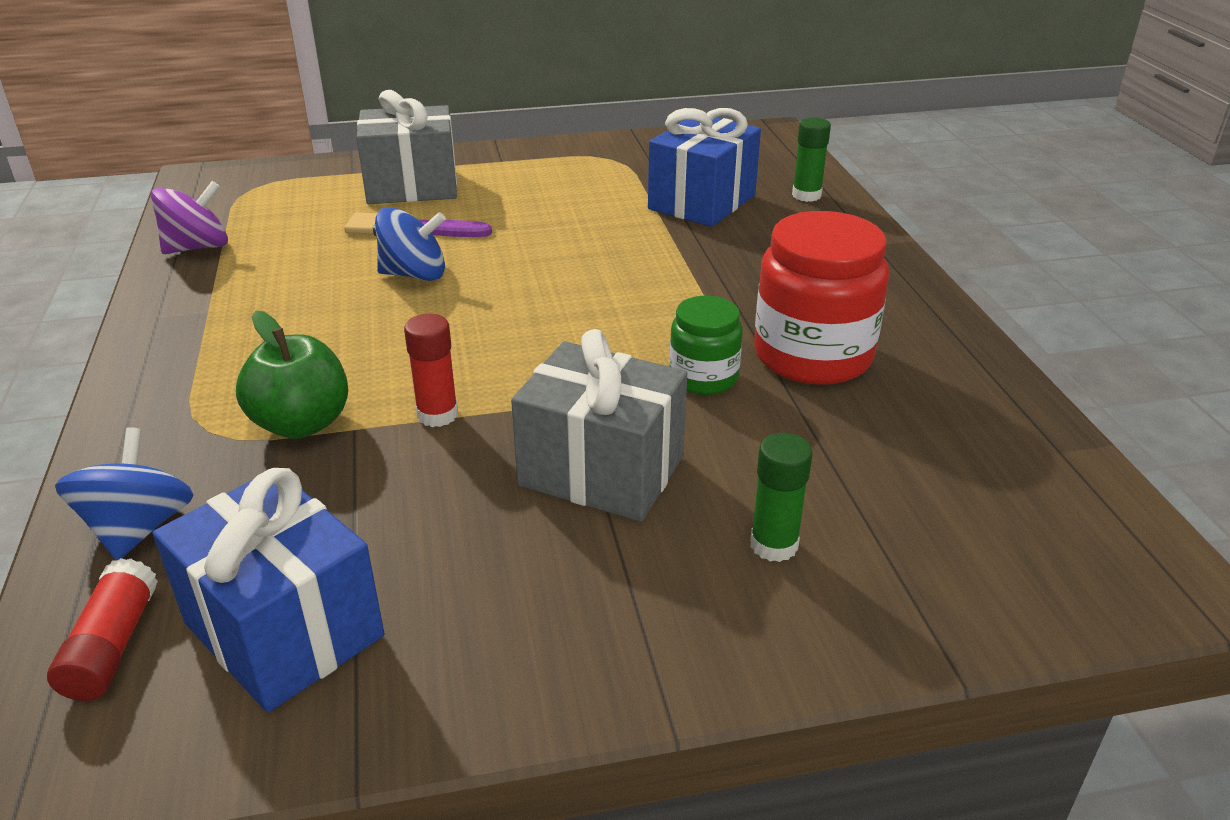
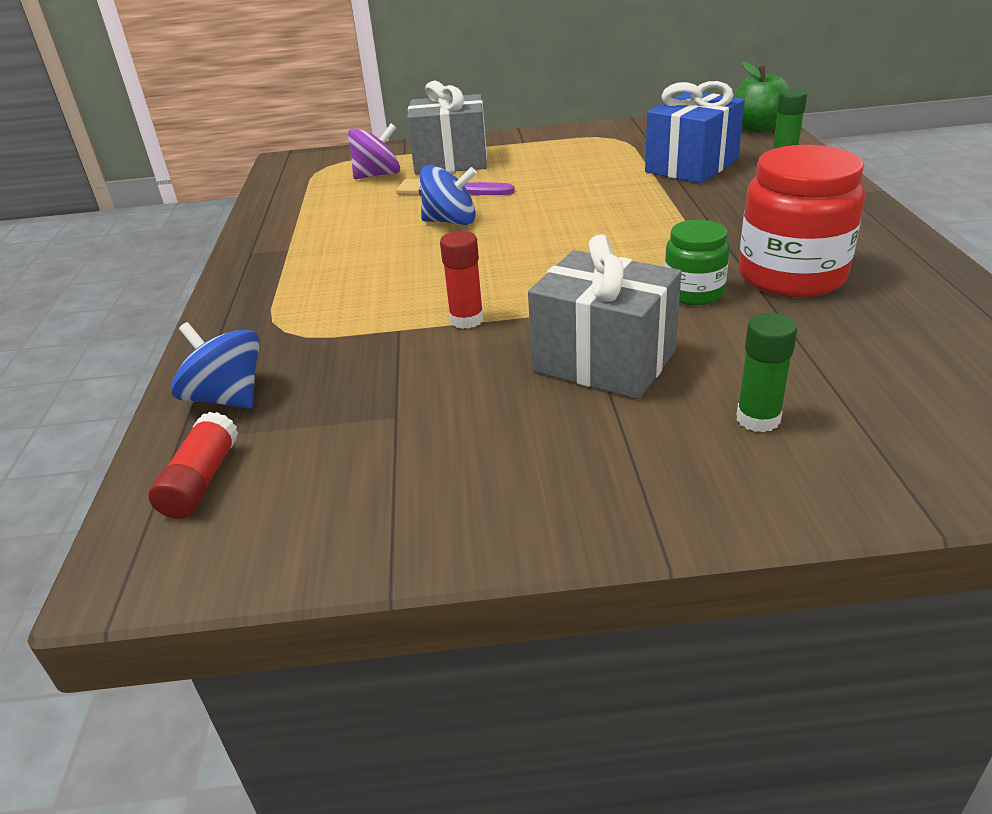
camera: 10 degrees right, 0 degrees up
(139, 528) = (227, 398): blue spinning top -> blue spinning top turned 60 degrees counterclockwise
(197, 247) = (283, 206): purple spinning top -> purple spinning top (378, 175)
(284, 629) = (336, 472): blue gift -> none
(302, 423) = (357, 326): green apple -> green apple (758, 128)

